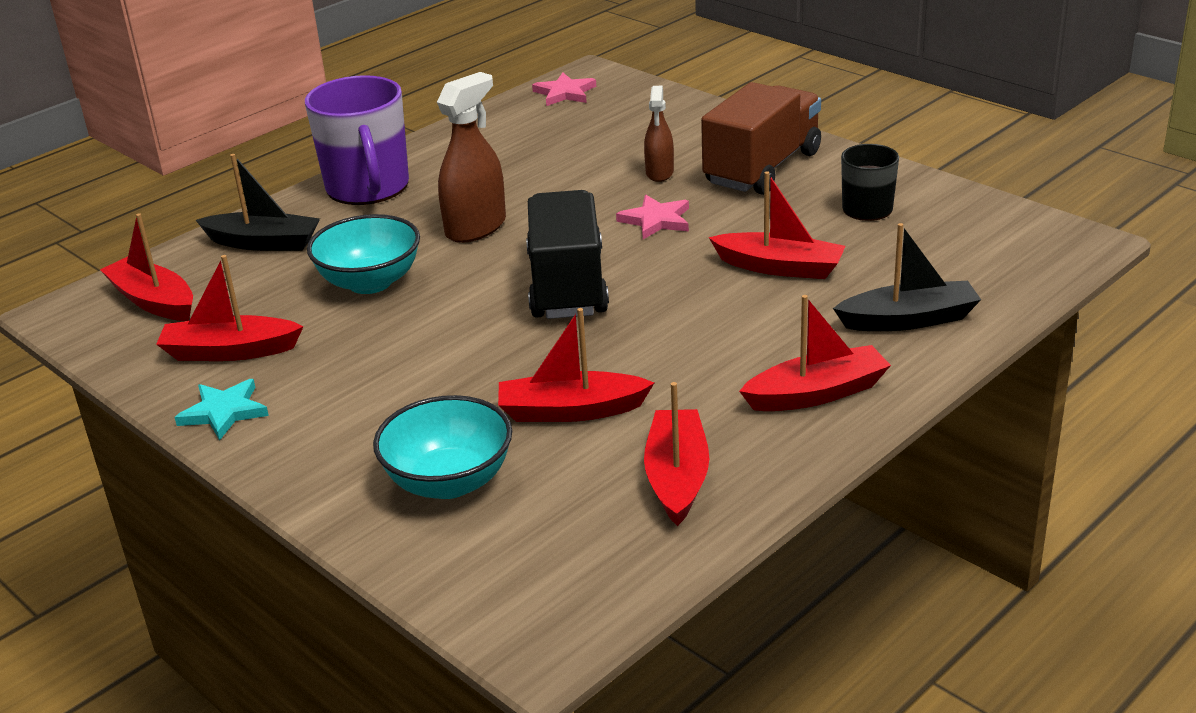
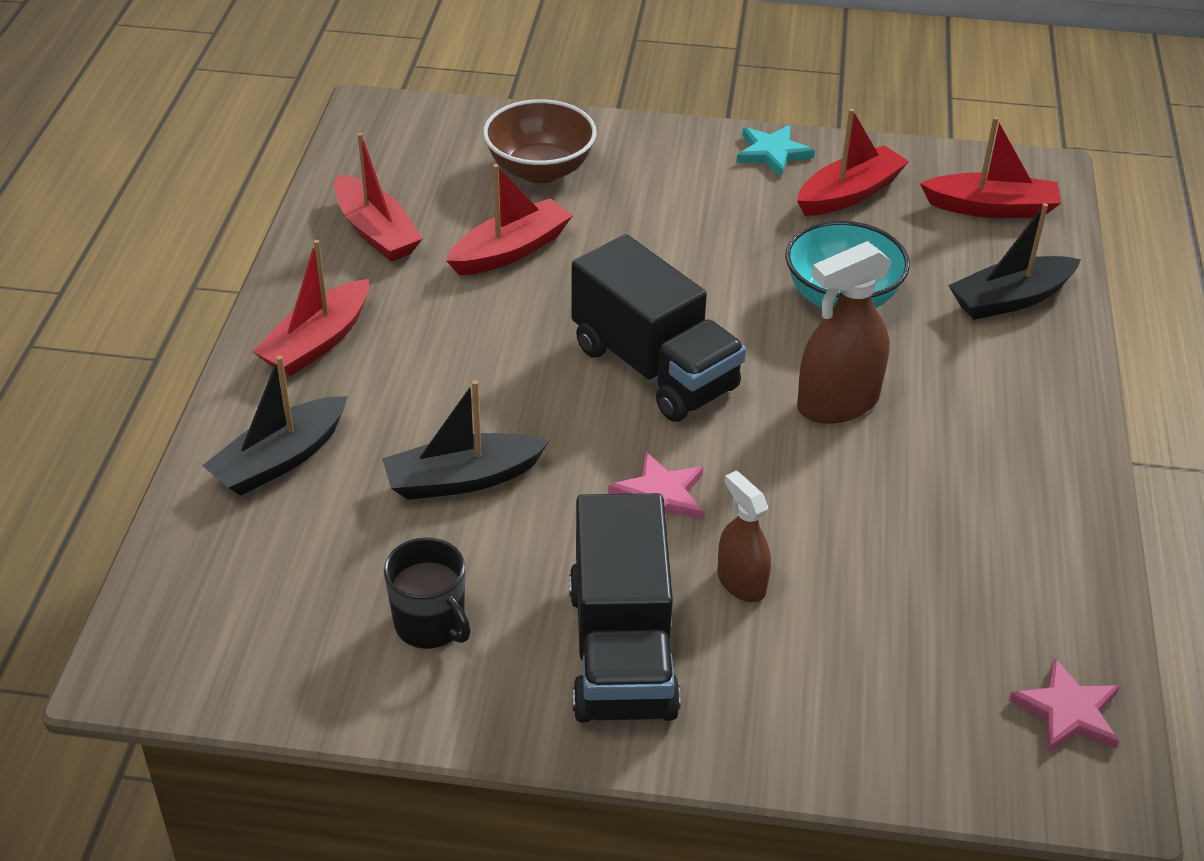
camera: 140 degrees right, 10 degrees up
(368, 188) = (1033, 411): purple mug -> none
(449, 481) = (540, 170): turquoise bowl -> brown bowl
(476, 227) = (838, 403): brown spray bottle -> brown spray bottle turned 60 degrees clockwise
(762, 168) = (621, 650): brown truck -> black truck
(780, 267) = (462, 479): red boat -> black boat

